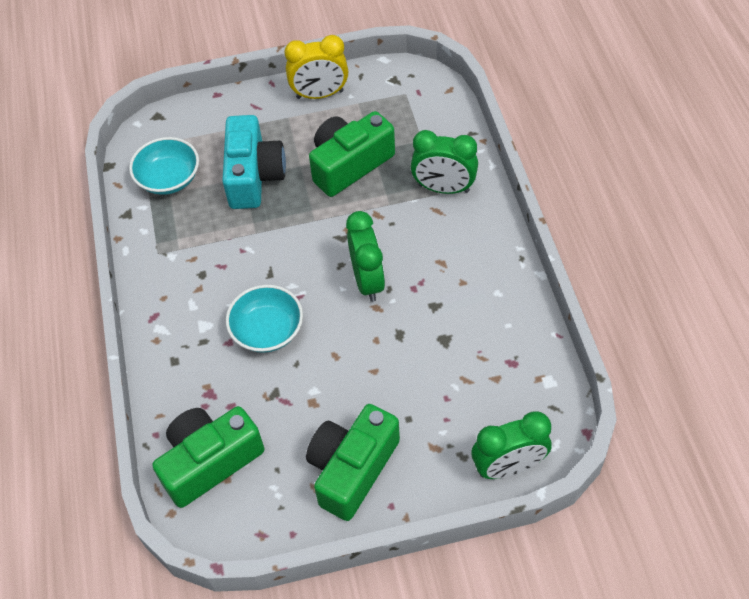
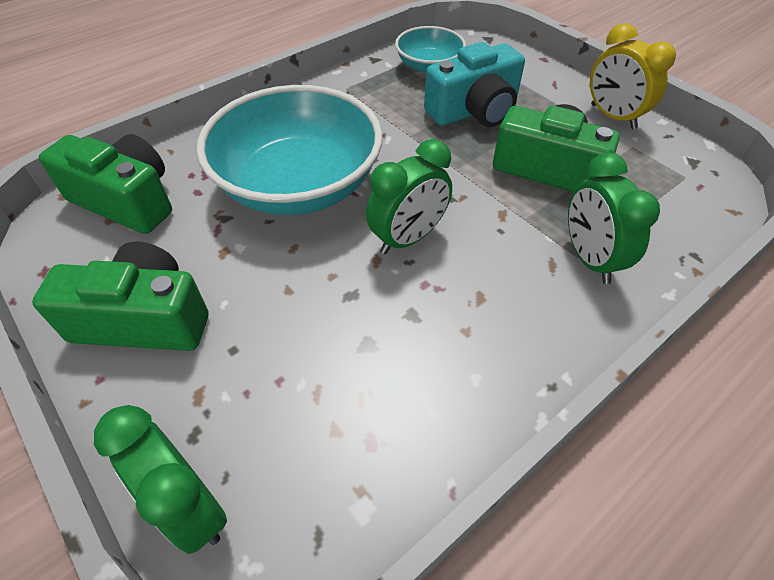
camera: 60 degrees right, 5 degrees down
(267, 330) = (299, 184): turquoise bowl -> turquoise bowl, size x1.96

